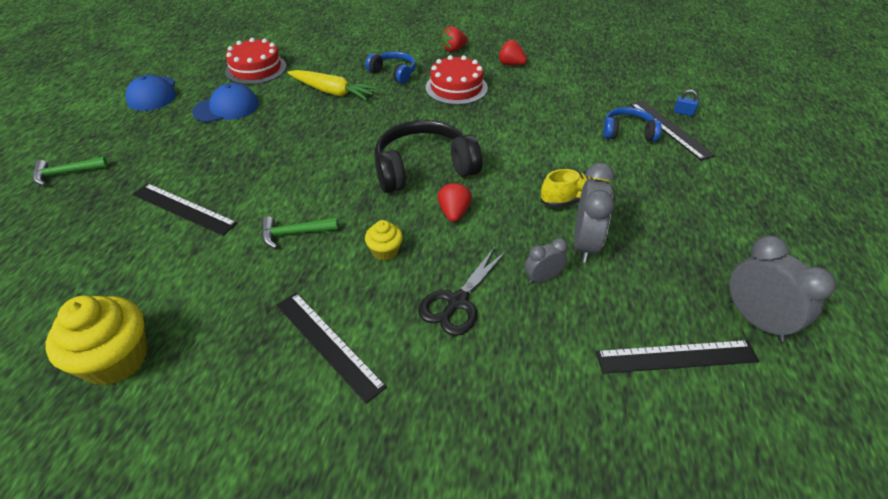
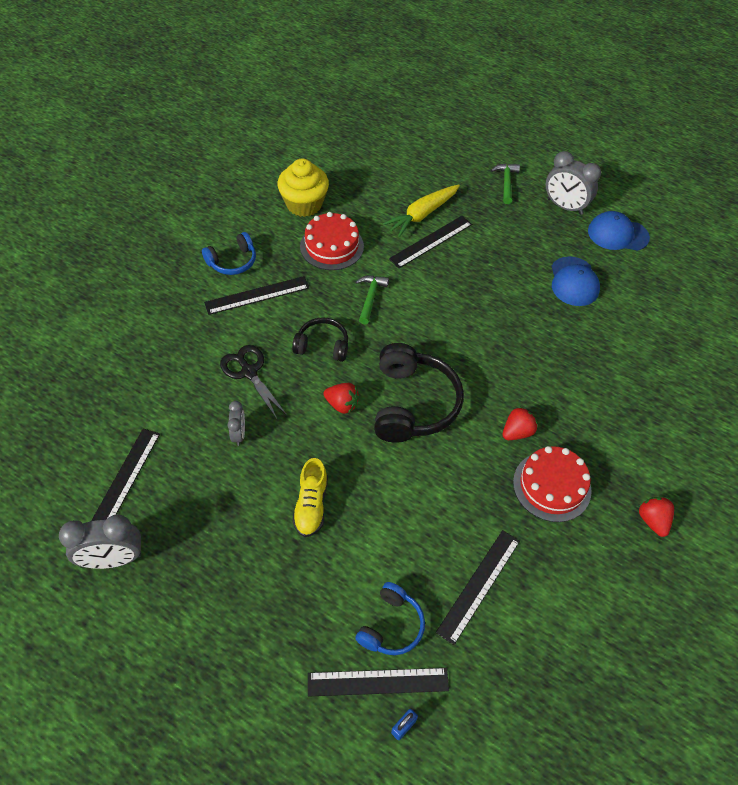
camera: 110 degrees right, 10 degrees up
(256, 69) = (649, 314): red cake -> red cake (331, 246)
(332, 92) = (579, 367): yellow carrot -> yellow carrot (422, 215)
(385, 251) = (322, 346): yellow cupcake -> black headphones
(393, 73) = (605, 434): blue headphones -> blue headphones (232, 261)
(511, 64) = (593, 573): red strawberry -> red strawberry (517, 432)
(561, 103) = (478, 585): none -> black ruler
(585, 244) = (255, 483): grey clock -> grey clock (564, 206)

